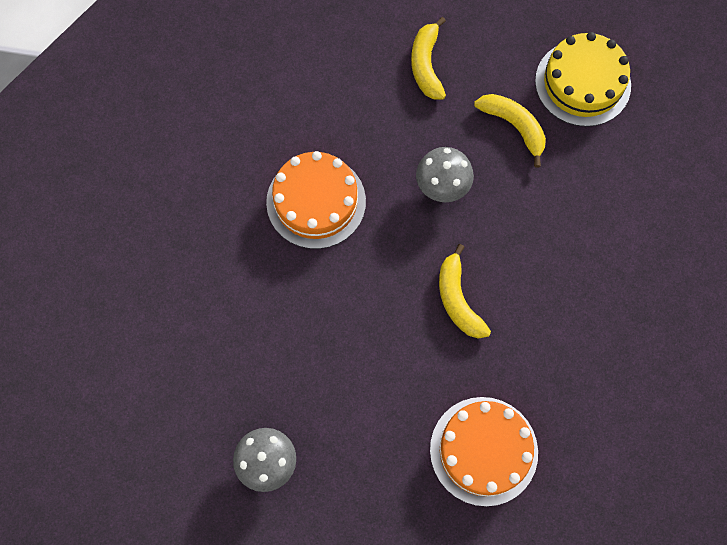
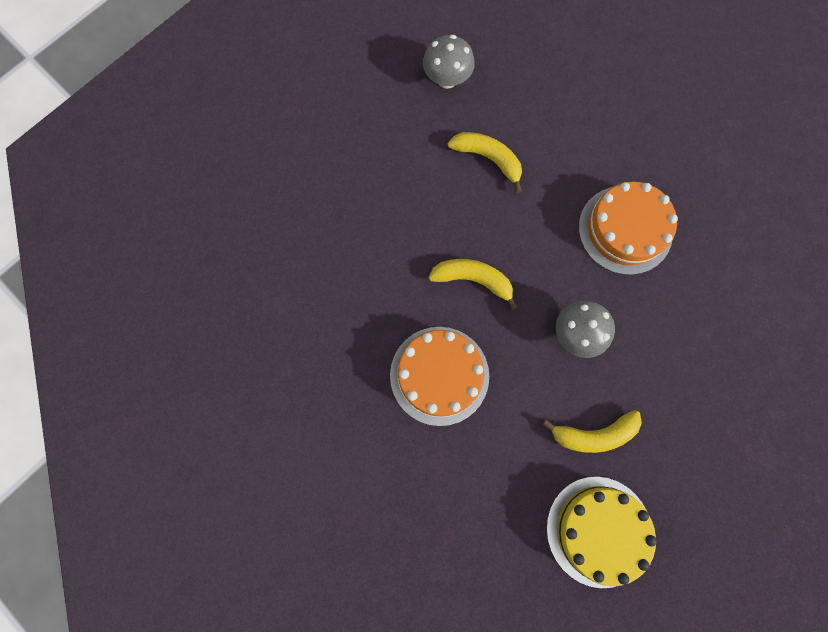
camera: 125 degrees right, 5 degrees up
(426, 65) = (701, 402): yellow banana -> yellow banana (488, 159)
(483, 450) = (350, 219): orange cake -> orange cake (439, 375)

